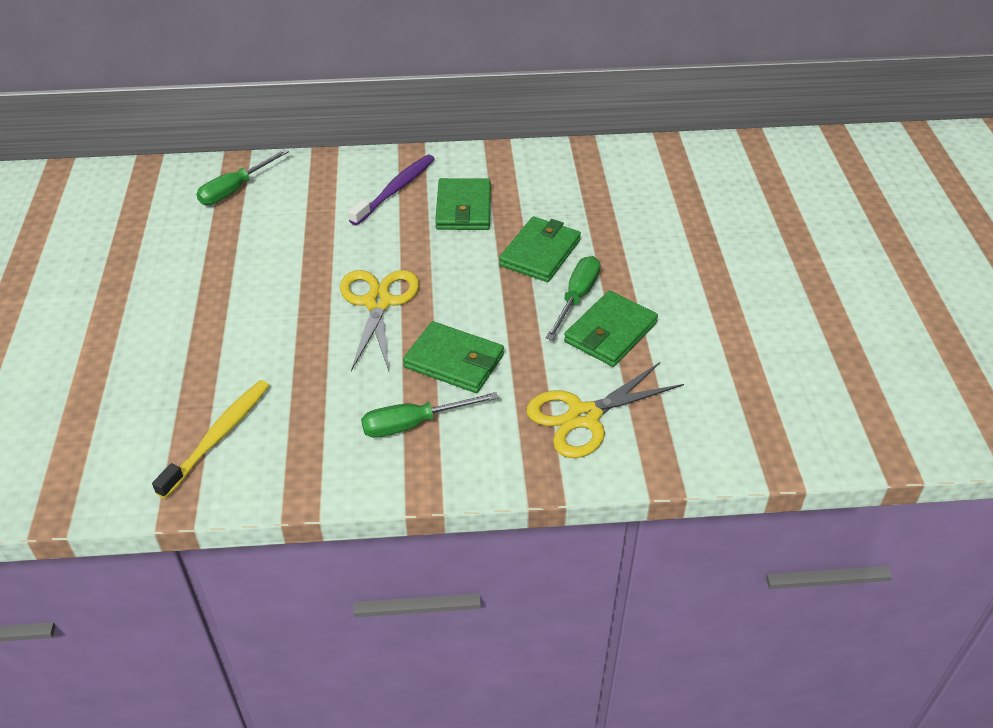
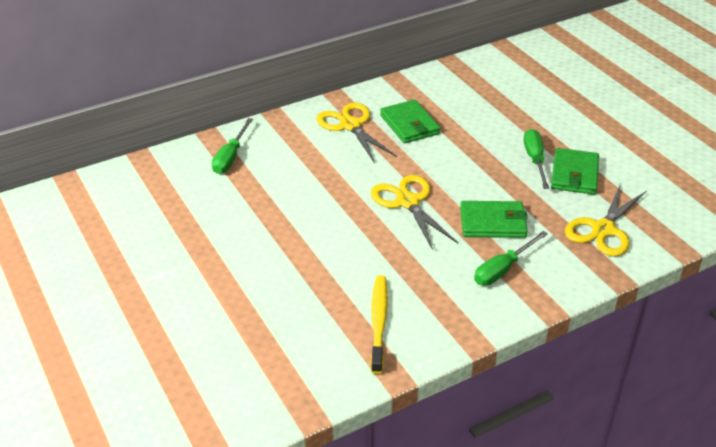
camera: 25 degrees left, 5 degrees down
(395, 190) = (350, 125): purple toothbrush -> yellow scissors
(540, 253) = (486, 139): green wallet -> none

